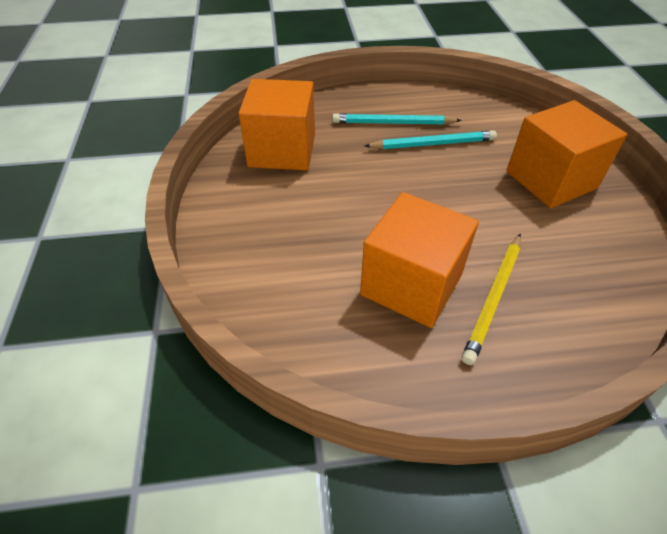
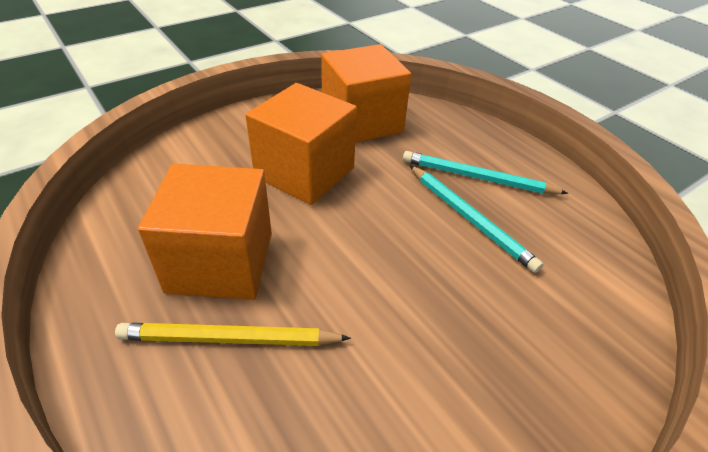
camera: 60 degrees right, 5 degrees down
(393, 123) = (478, 177): turquoise pencil -> turquoise pencil turned 45 degrees counterclockwise
(551, 180) = (502, 358): orange cube -> orange cube (304, 172)

